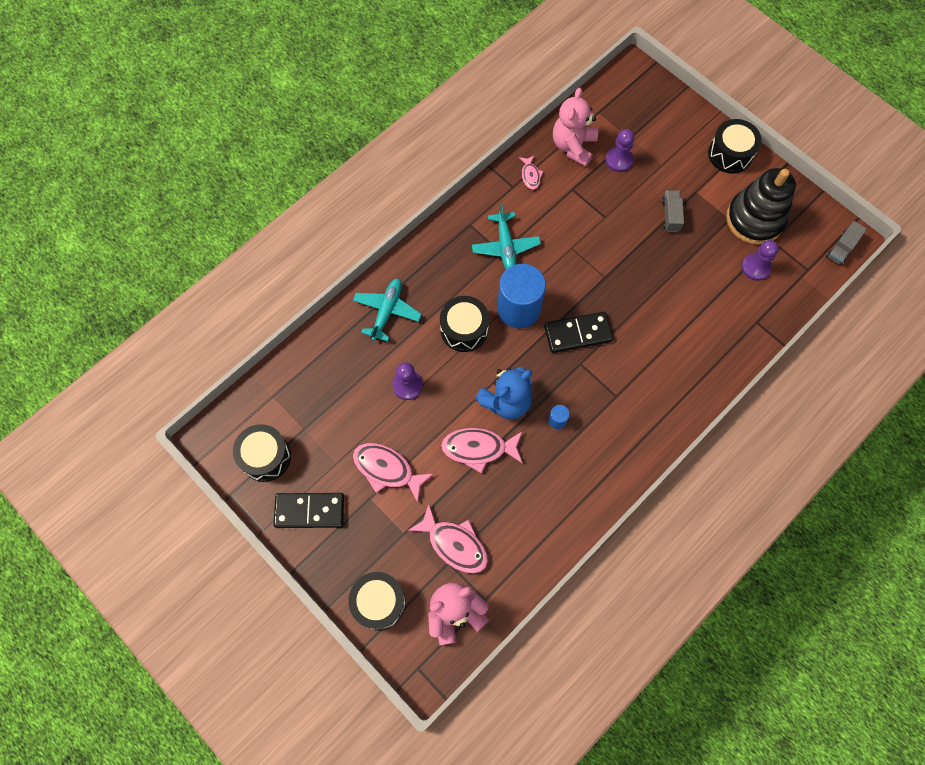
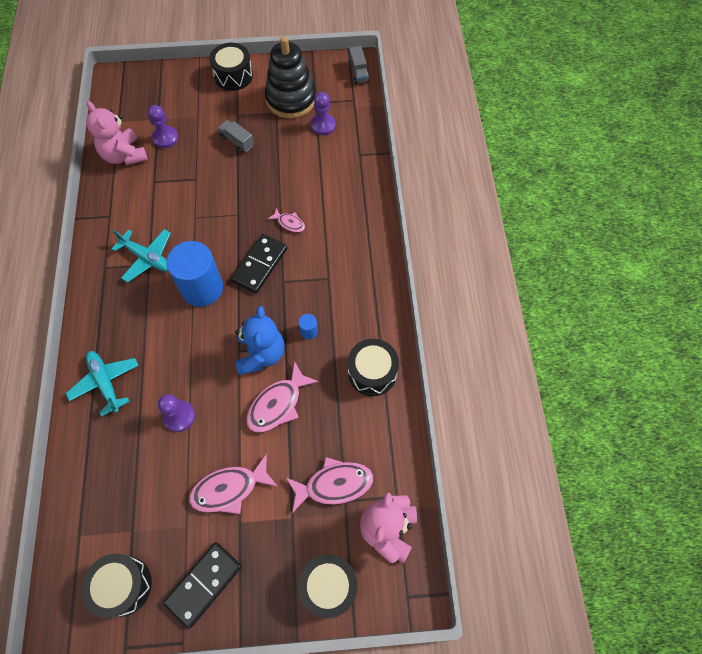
camera: 50 degrees left, 5 degrees down
(464, 329) = (178, 338): black drum -> black drum (372, 372)
(530, 175) = (114, 198): pink fish -> pink fish (289, 223)

